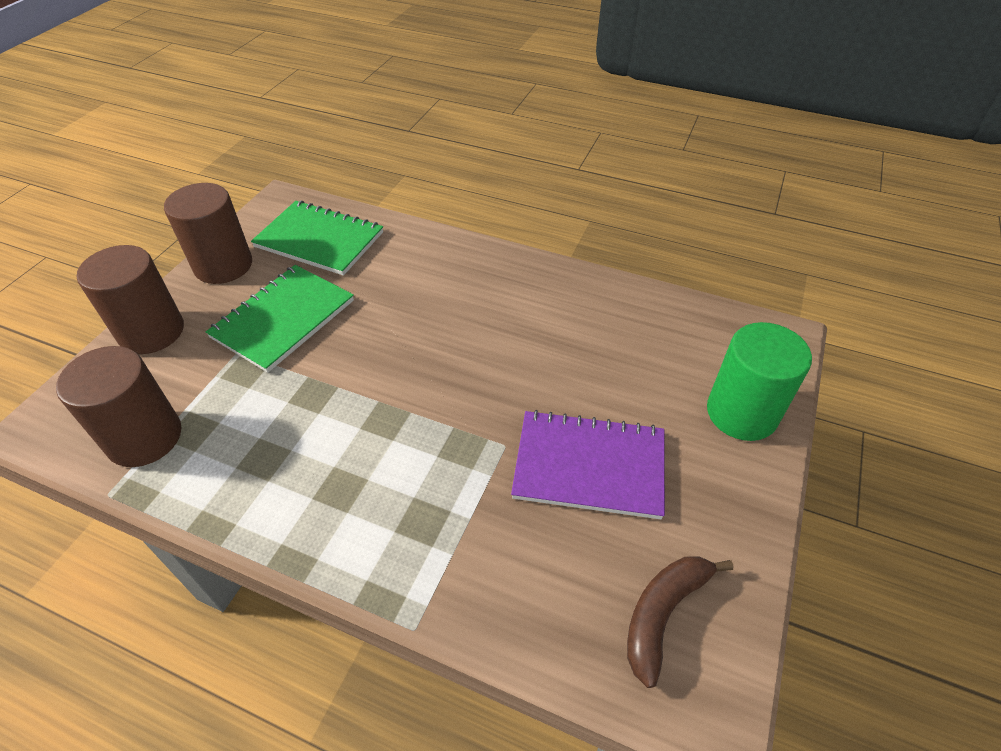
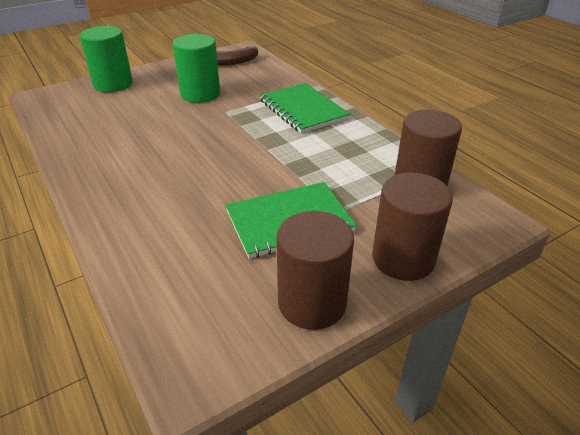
camera: 145 degrees left, 10 degrees down
(319, 240) = (200, 287): green notebook -> green notebook (303, 110)
(589, 466) = (200, 94): purple notebook -> green cylinder

